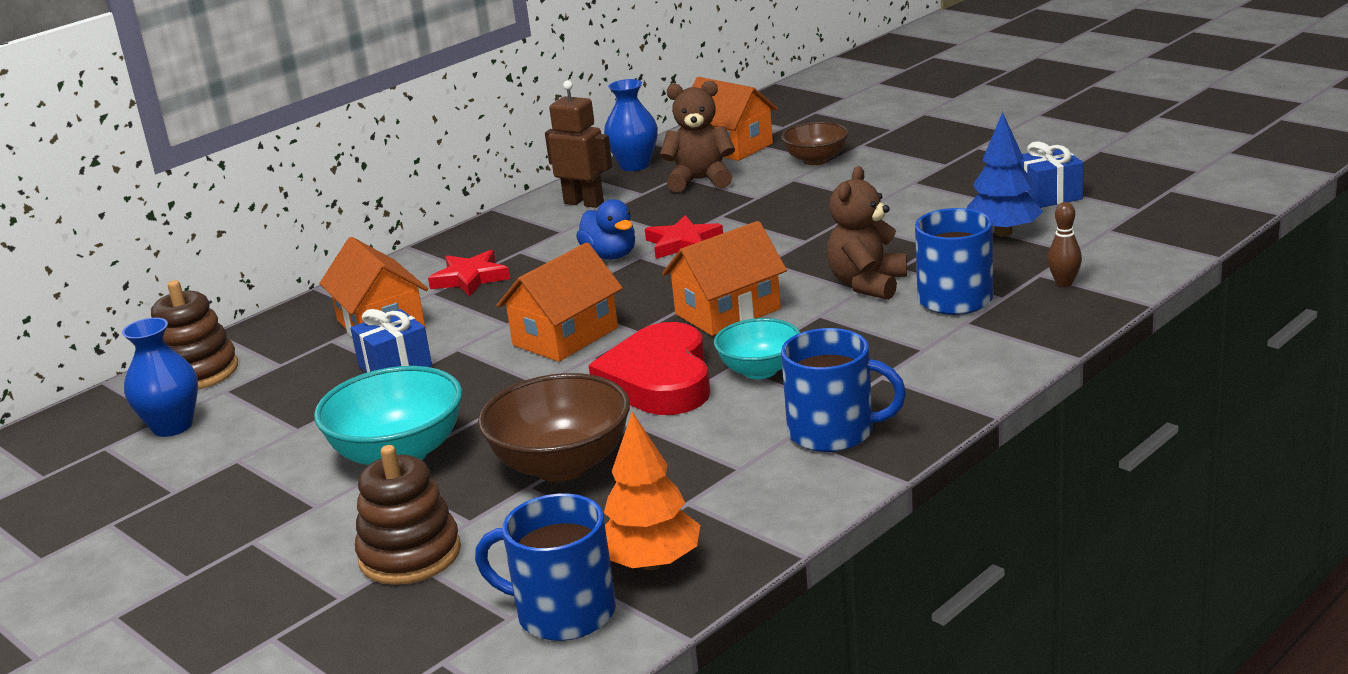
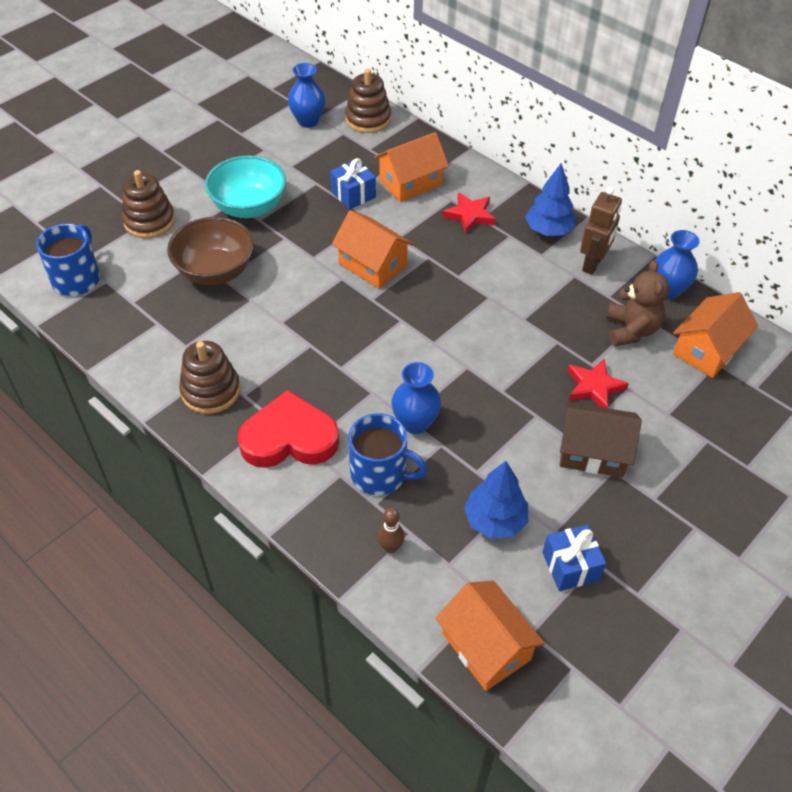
camera: 85 degrees right, 25 degrees up
(514, 229) = (548, 230): none -> blue tree
(610, 255) = (493, 282): blue duck -> none
(651, 563) = (105, 310): orange tree -> none
(659, 380) = (301, 310): red heart -> red heart (289, 438)
(683, 243) = (508, 320): red star -> red star (594, 387)
(728, 312) = (389, 343): orange house -> orange house (486, 646)
(760, 370) = (300, 358): turquoise bowl -> none
(816, 160) = (670, 406): brown bowl -> none
(834, 432) = (211, 391): blue mug -> brown stacking toy
(867, 284) = (415, 423): brown teddy bear -> blue vase
(890, 192) = (592, 452): none -> brown house

